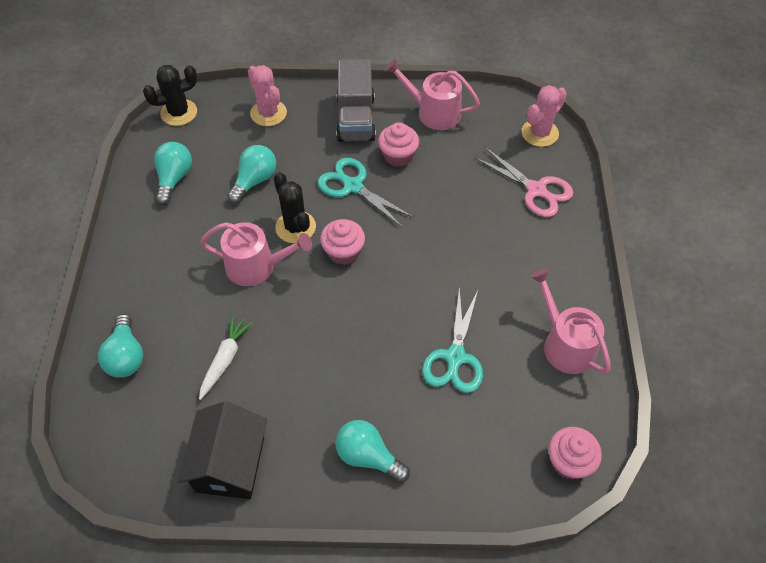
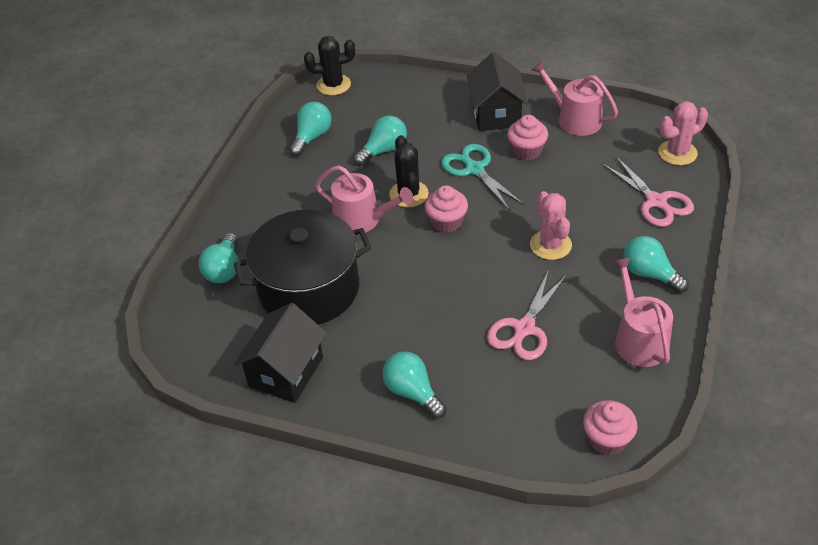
camera: 20 degrees right, 10 degrees down
(225, 360) = (309, 289): white carrot -> black pot
(268, 113) = (415, 97): pink cactus -> pink cactus (550, 245)
(356, 119) = (496, 114): grey truck -> black house
(455, 358) = (524, 329): turquoise scissors -> pink scissors
(554, 271) = (649, 274): none -> turquoise light bulb

